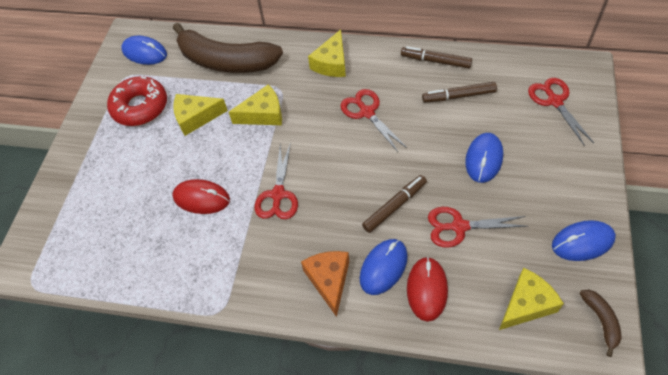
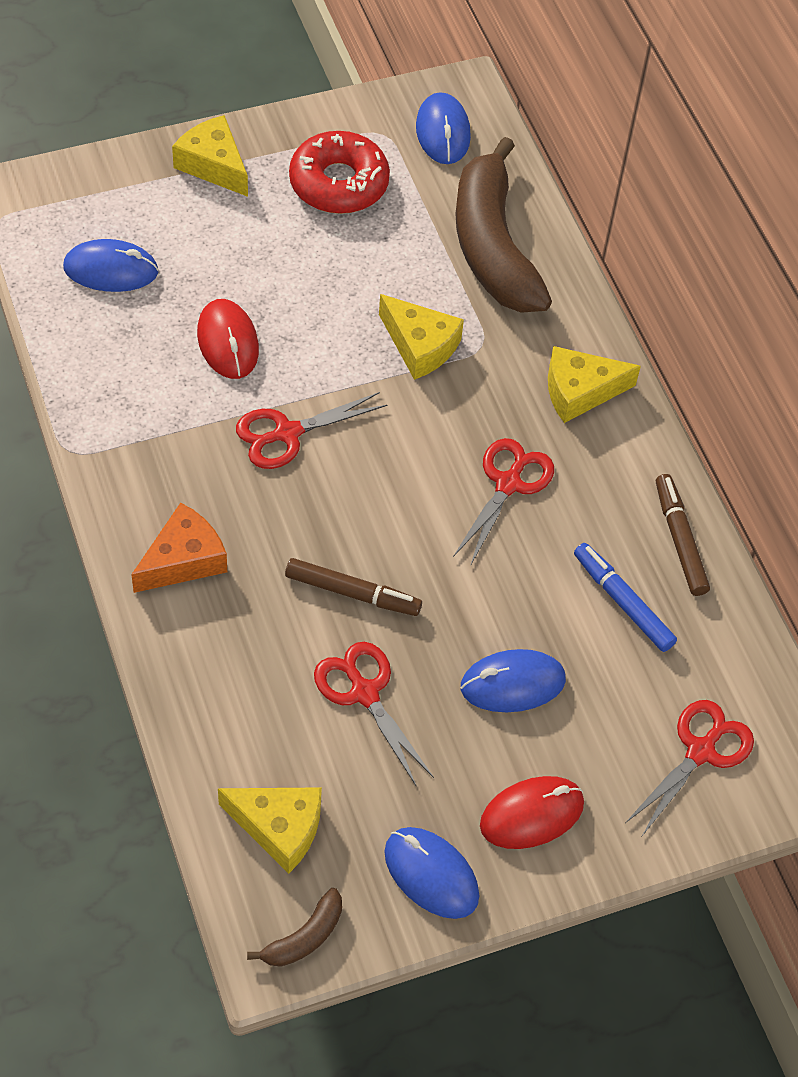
camera: 50 degrees right, 0 degrees up
(196, 117) = (362, 263): yellow cheese -> yellow cheese (213, 165)
(383, 267) = (240, 620): blue mouse -> blue mouse (111, 270)
(427, 289) = (235, 689): red mouse -> red mouse (531, 815)
(458, 96) = (622, 602): brown marker -> blue marker

